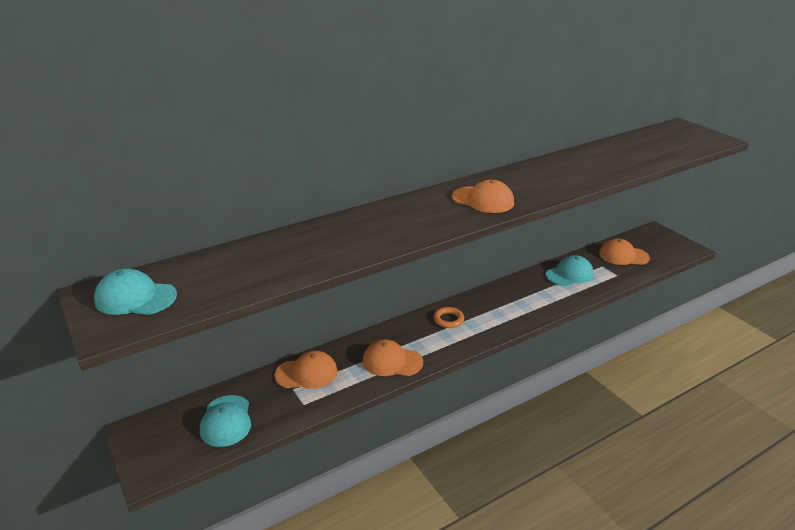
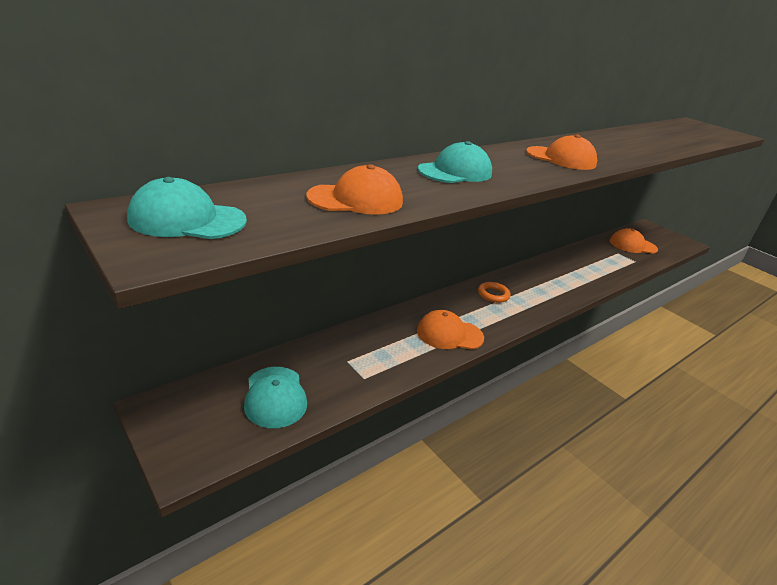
camera: 10 degrees left, 0 degrees up
(306, 373) = (358, 344): orange cap -> orange cap (355, 199)
(569, 274) = (592, 258): turquoise cap -> turquoise cap (455, 172)

